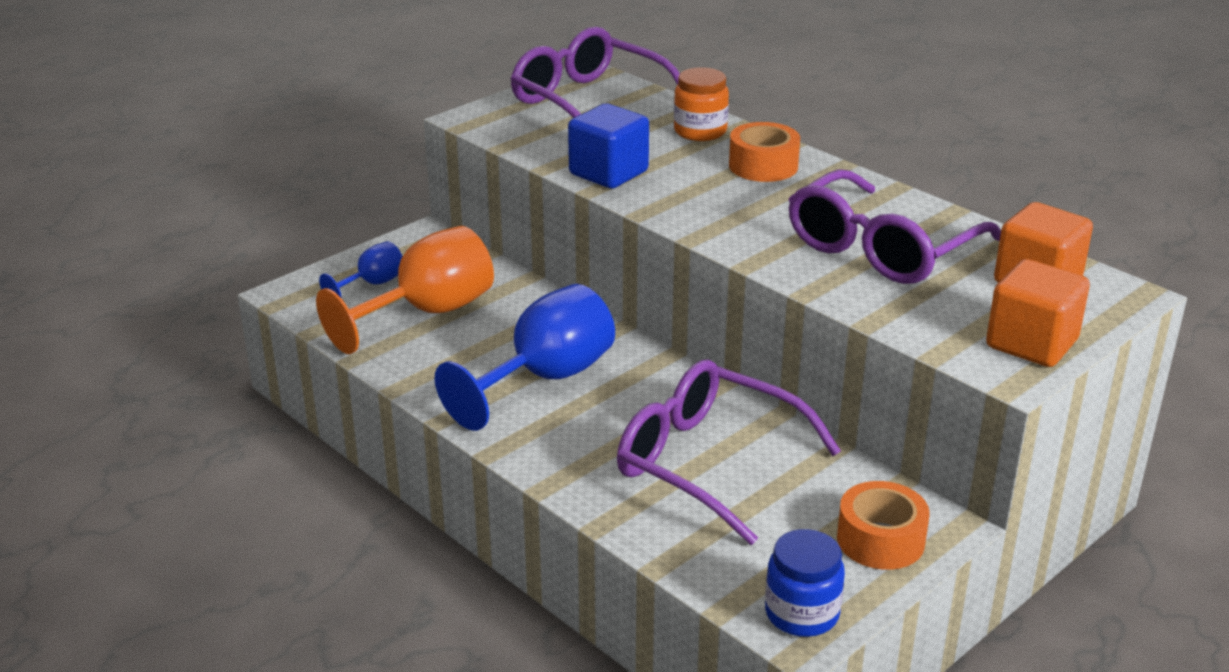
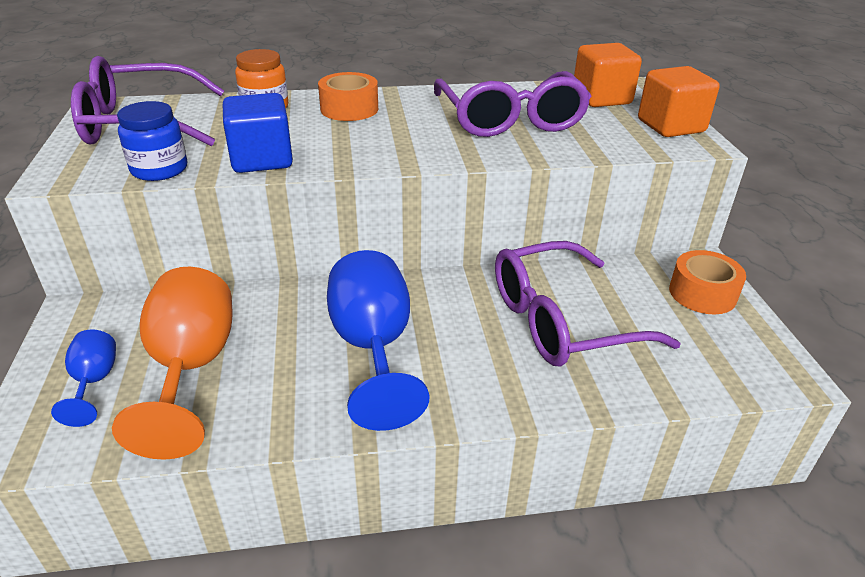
camera: 55 degrees left, 5 degrees up
(802, 613) = (766, 364): blue jar -> blue jar (159, 169)

